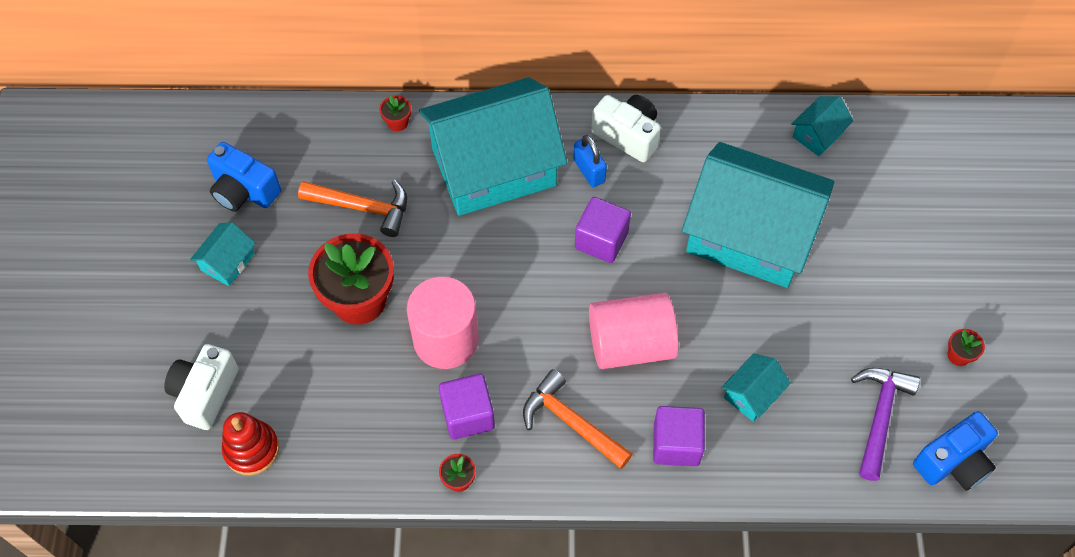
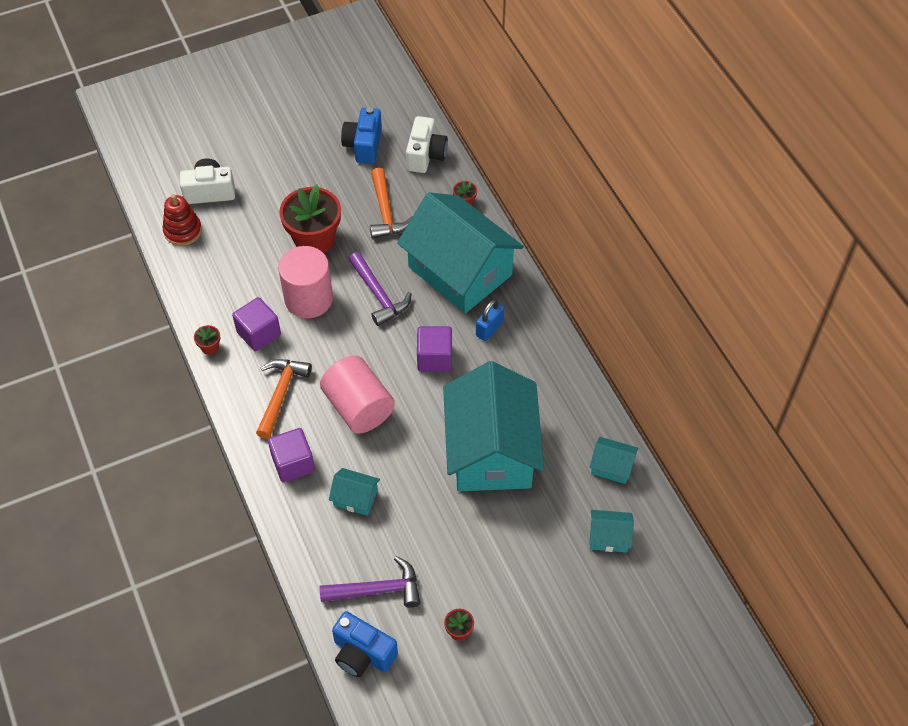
camera: 65 degrees right, 5 degrees down
(227, 262) = (307, 161): turquoise house -> turquoise house (609, 537)
(482, 262) = (379, 295): none -> purple hammer
(628, 135) = (535, 341): white camera -> white camera (426, 155)

